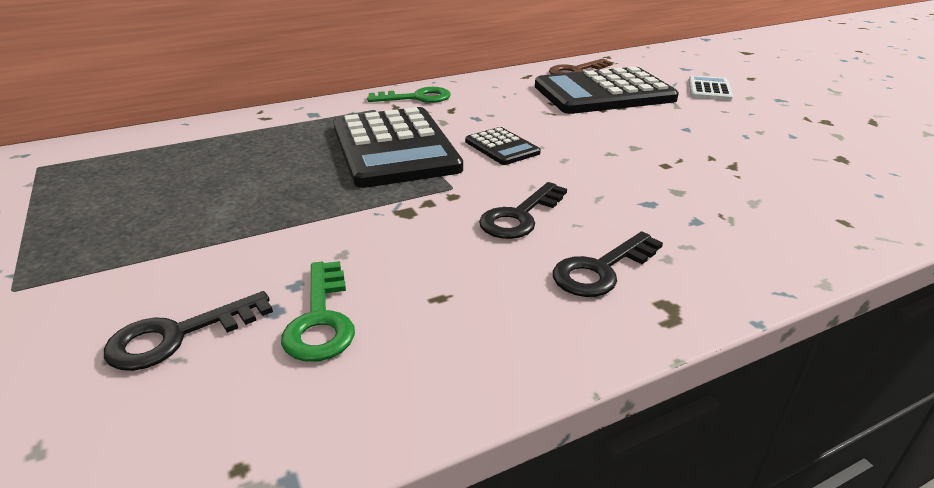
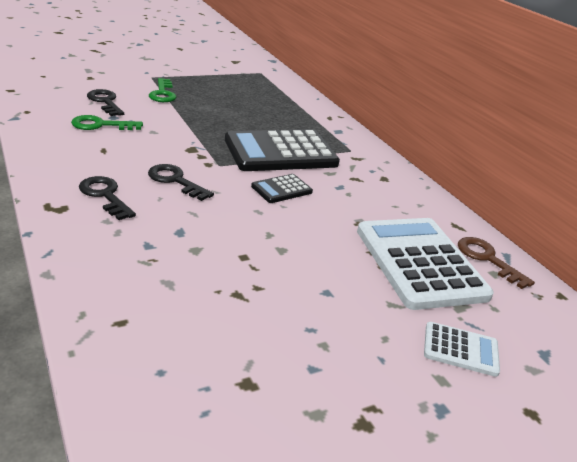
camera: 85 degrees right, 0 degrees up
(416, 98) = (379, 167): green key -> green key (162, 93)
(603, 93) = (419, 263): black calculator -> white calculator

